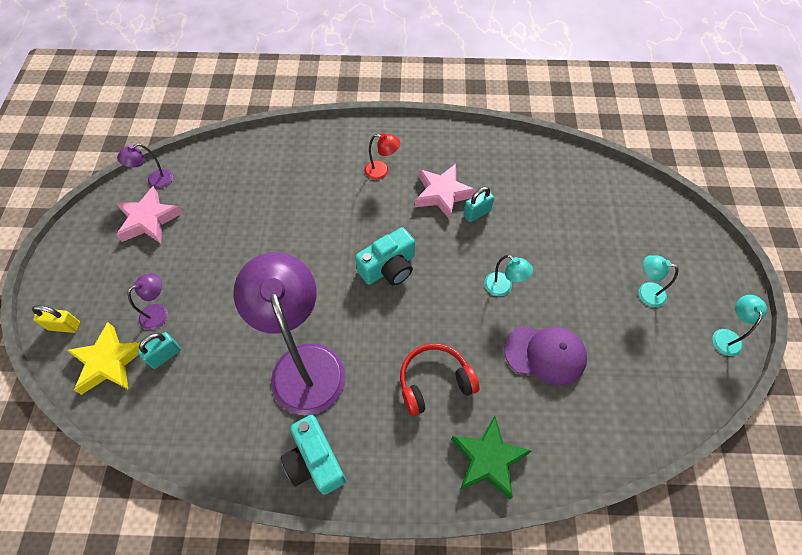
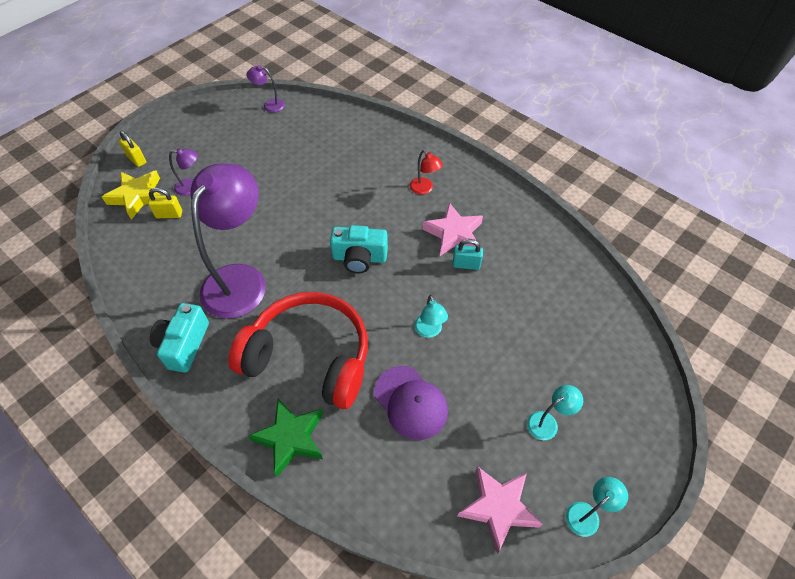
camera: 40 degrees right, 5 degrees down
(149, 220) = (242, 127): pink star -> pink star (498, 508)
(165, 355) = (169, 214): turquoise padlock -> yellow padlock
(434, 382) = (310, 357): red headphones -> red headphones, size x1.80
(645, 292) = (547, 422): turquoise lamp -> turquoise lamp turned 90 degrees clockwise

